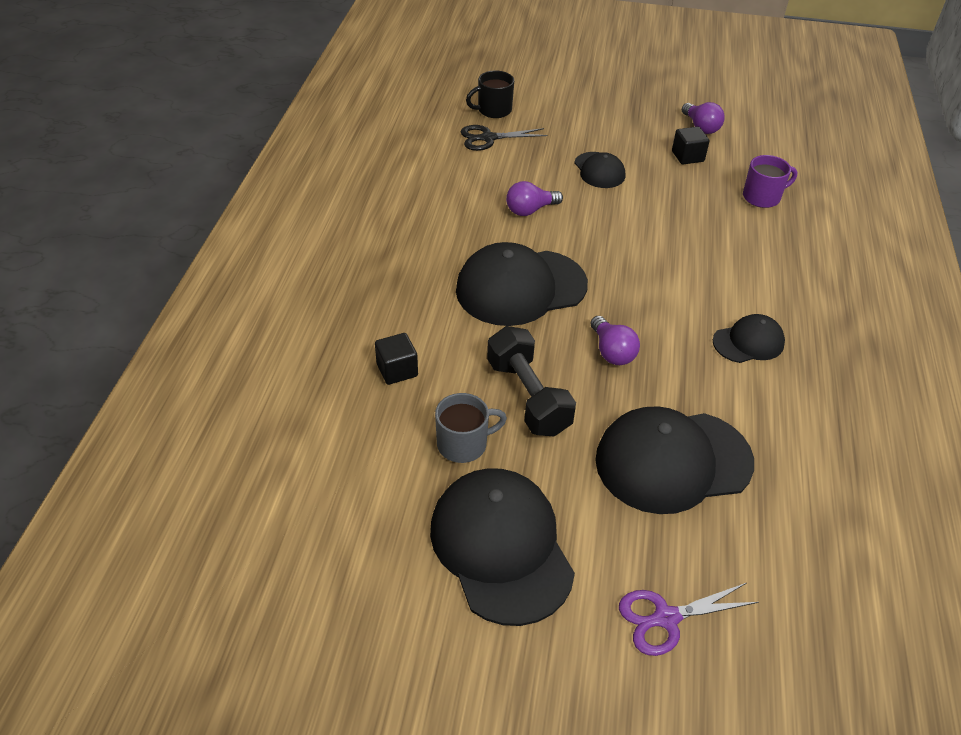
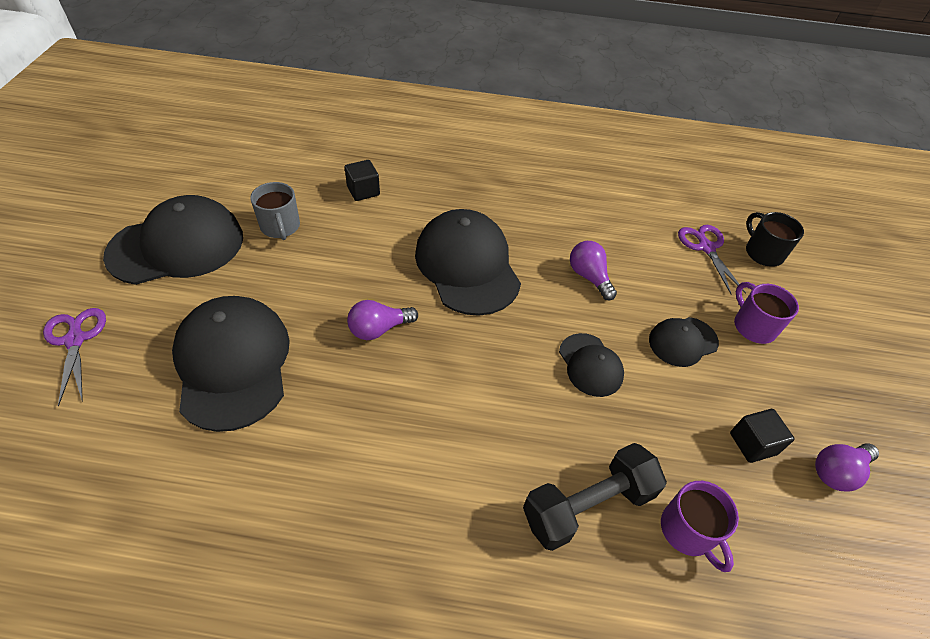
camera: 85 degrees right, 5 degrees up
(488, 138) = (706, 247): black scissors -> purple scissors
(528, 397) = (326, 266): black dumbbell -> black dumbbell (587, 505)
(578, 133) = (753, 326): none -> purple mug
(748, 342) = (390, 459): black cap -> black cap (590, 365)

